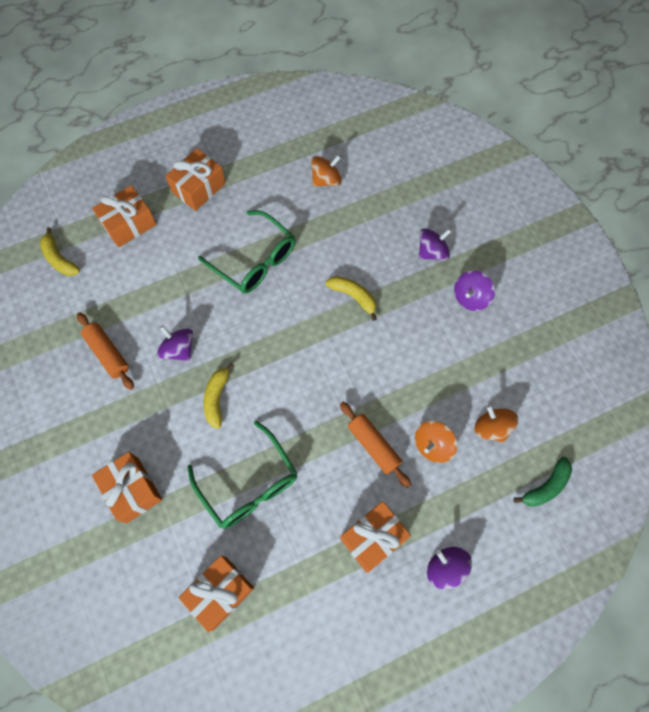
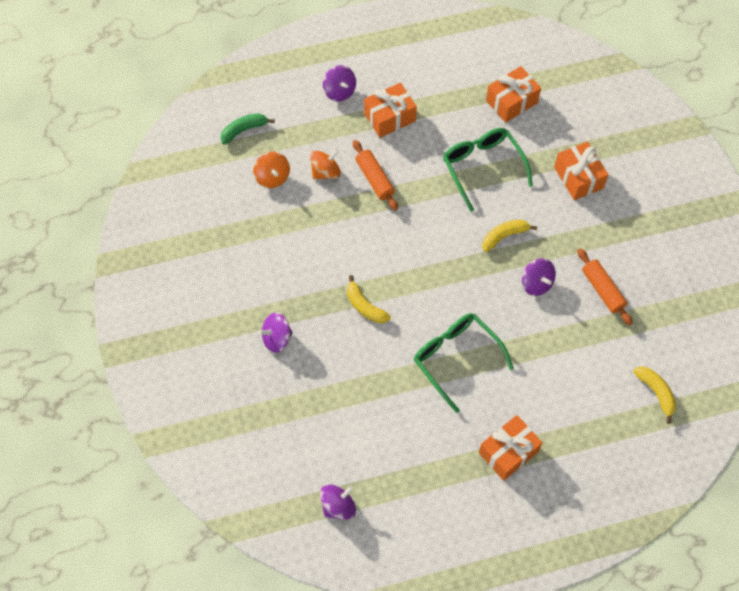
camera: 170 degrees left, 5 degrees down
(129, 224) = (585, 420): orange gift -> none
(217, 398) = (504, 236): yellow banana -> yellow banana turned 135 degrees counterclockwise
(326, 180) = (367, 438): orange spinning top -> none
(470, 297) = (254, 287): purple spinning top -> purple spinning top (338, 506)

